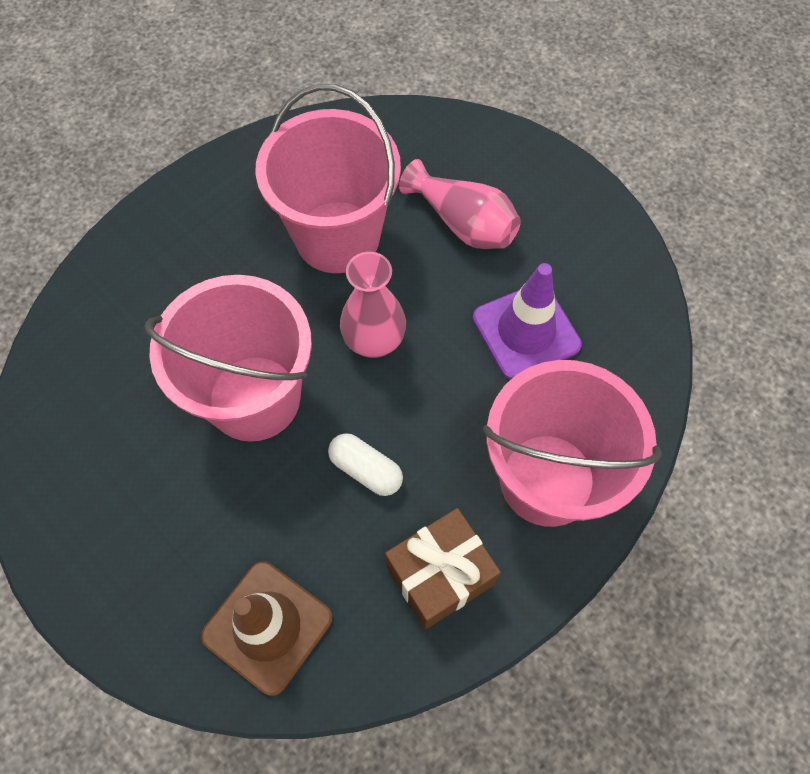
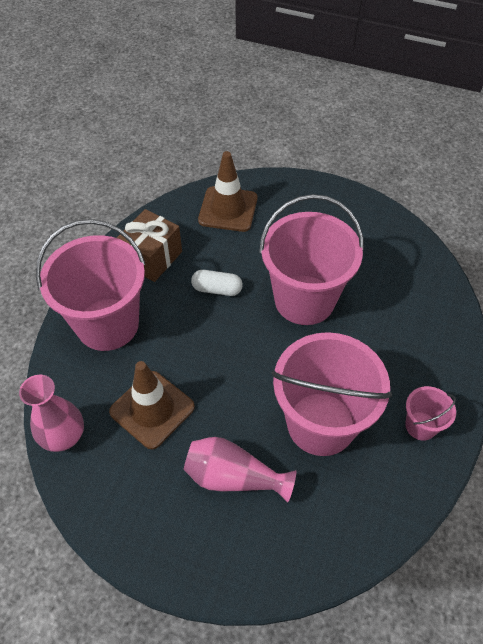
camera: 155 degrees right, 10 degrees down
(232, 192) = (421, 426): none -> pink bucket
(374, 340) = (252, 361): pink vase -> pink vase (64, 436)
(526, 331) = (152, 409): purple traffic cone -> brown traffic cone

